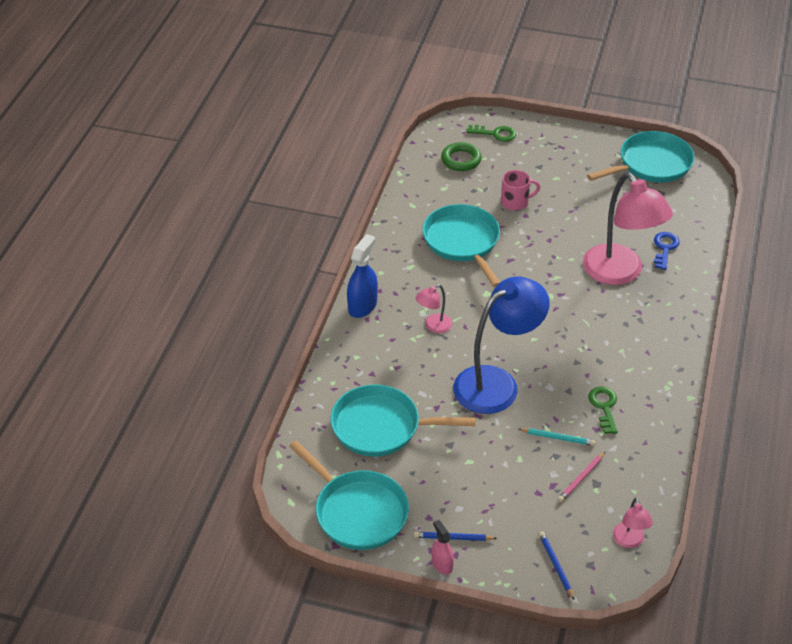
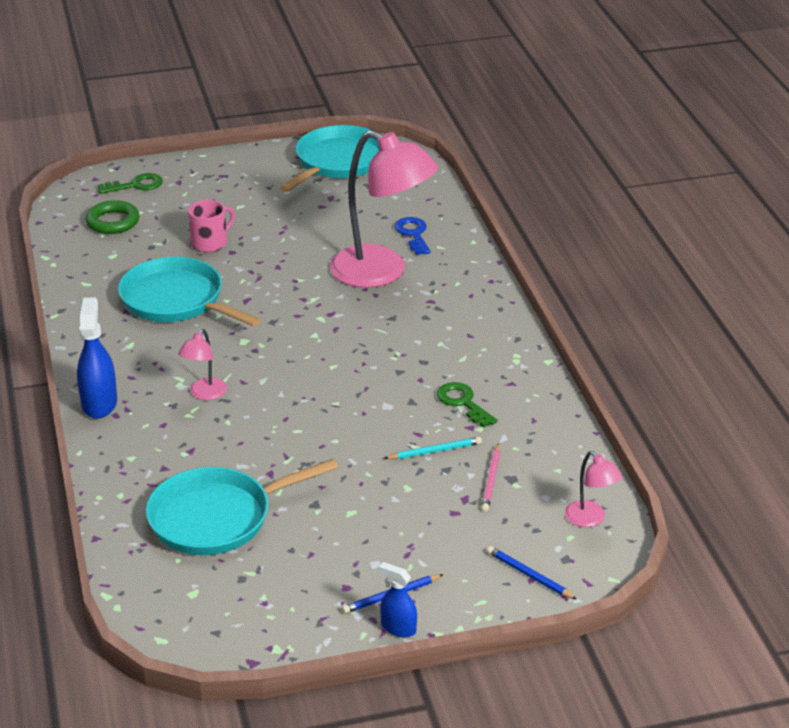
camera: 30 degrees left, 10 degrees down
(358, 512) = (255, 616): turquoise pan -> none
(442, 564) = (398, 628): pink spray bottle -> blue spray bottle
(496, 383) = (323, 424): blue lamp -> none

